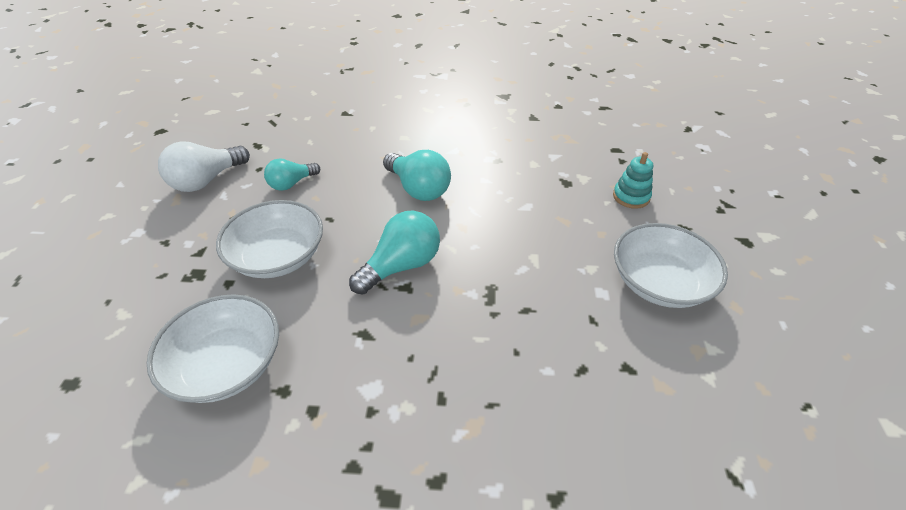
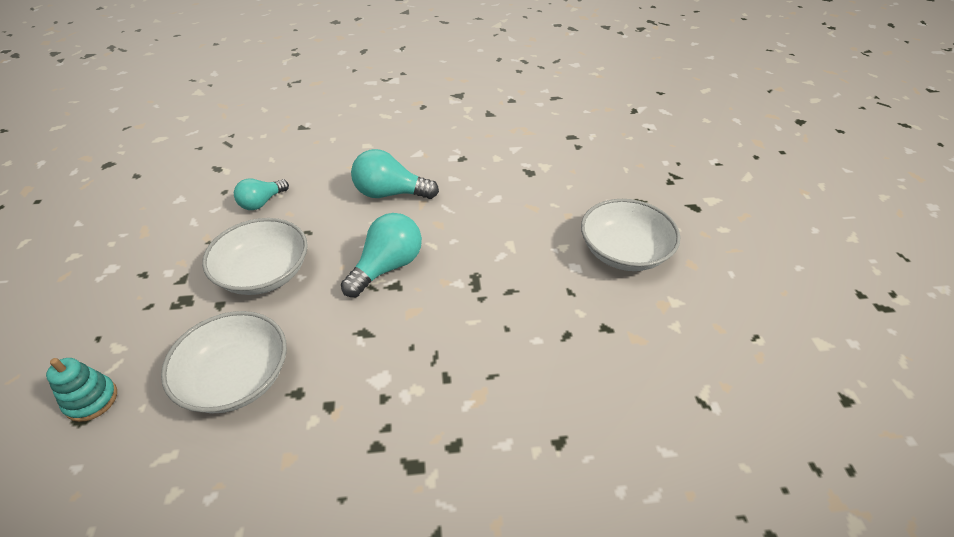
camera: 10 degrees left, 0 degrees up
(206, 180) = (172, 209): white light bulb -> none
(418, 189) = (390, 193): turquoise light bulb -> turquoise light bulb turned 150 degrees clockwise
(631, 197) = (590, 179): turquoise stacking toy -> turquoise stacking toy (91, 400)

